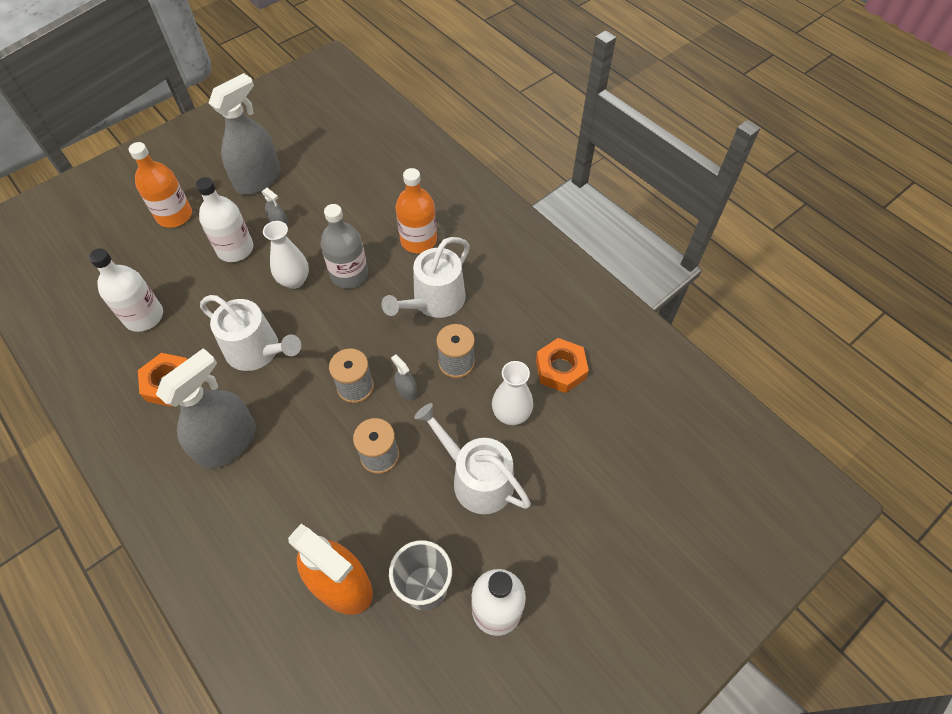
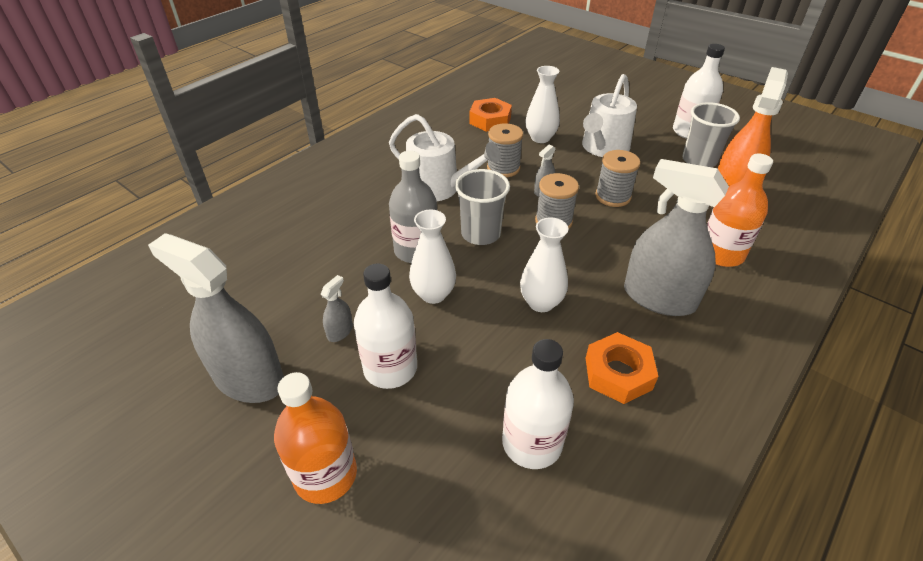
camera: 100 degrees left, 15 degrees down
(257, 350) = (541, 302): white watering can -> white vase
(356, 324) = (480, 234): none -> grey cup
(418, 240) = (360, 208): orange bottle -> orange bottle (721, 253)

